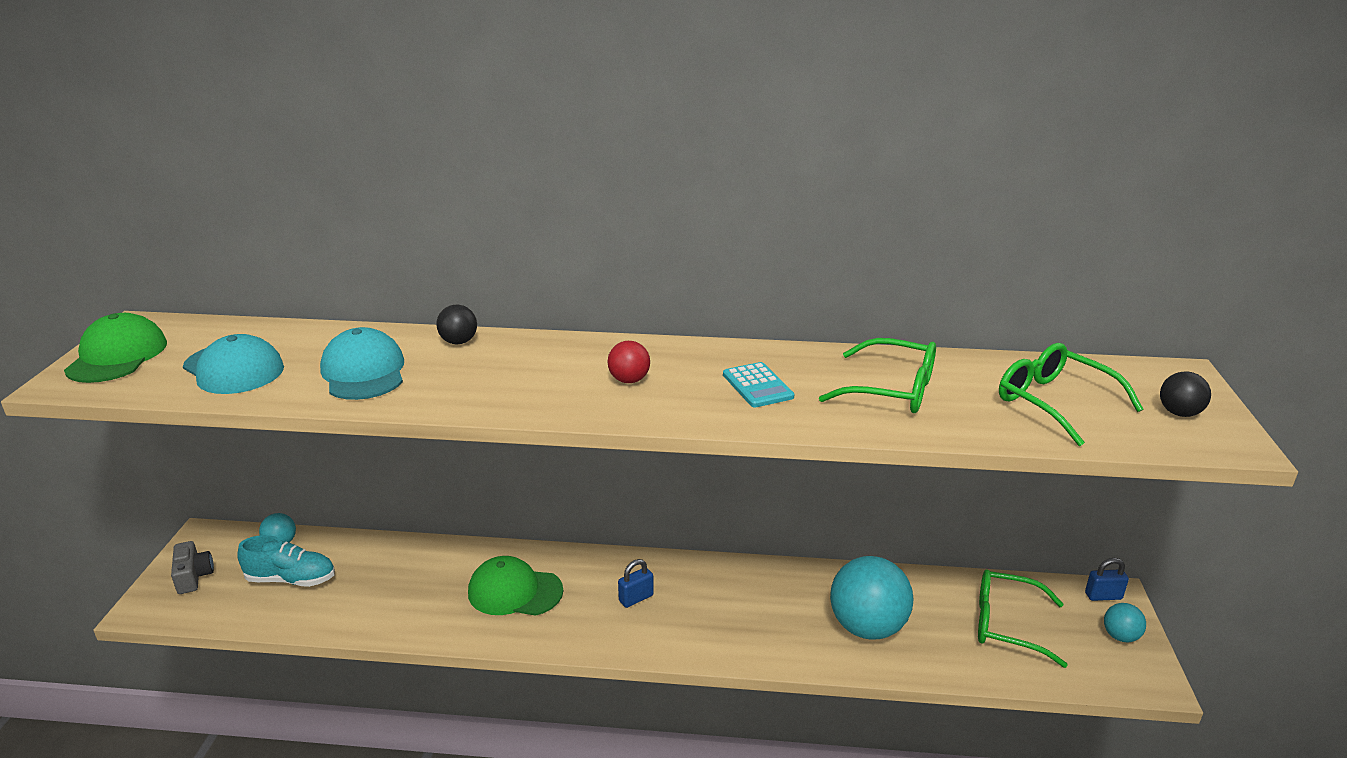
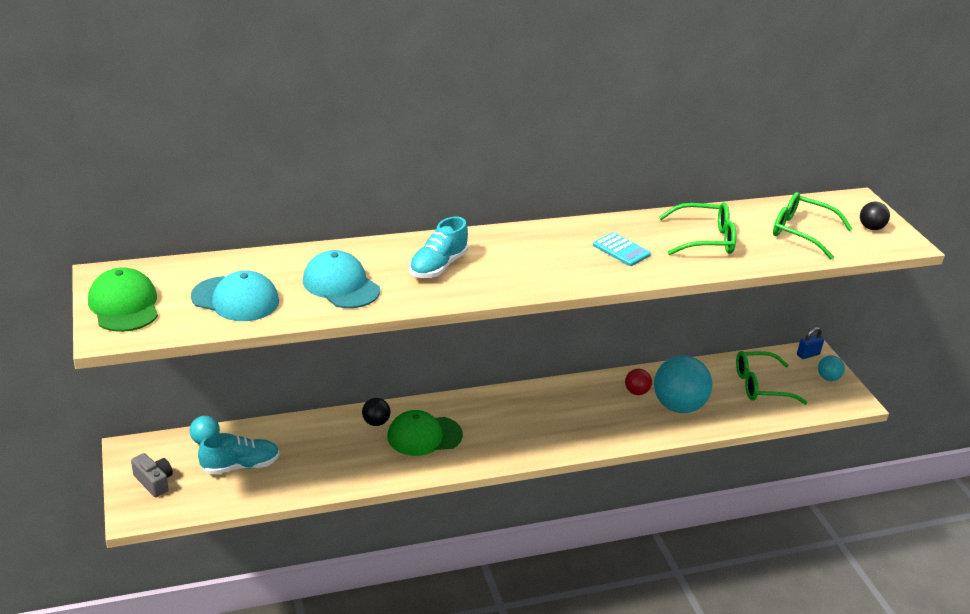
camera: 25 degrees left, 5 degrees up
(459, 342) = (386, 249): black ball -> black ball (376, 422)
(500, 369) = (438, 266): none -> turquoise shoe
(629, 380) = (535, 260): red ball -> red ball (636, 392)
(636, 598) = (515, 421): blue padlock -> none

